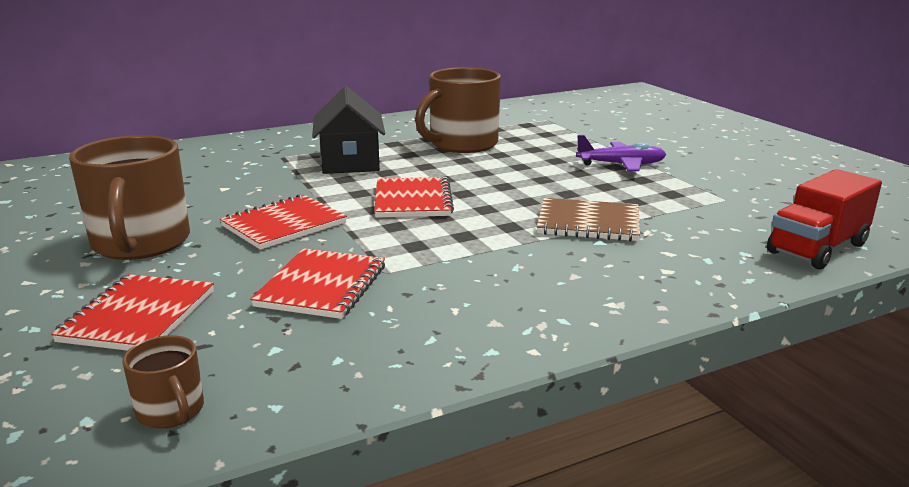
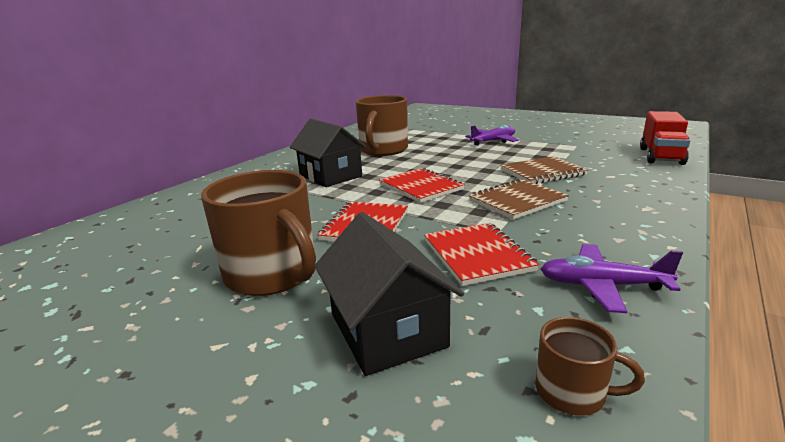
camera: 30 degrees left, 0 degrees up
(138, 316) = (387, 330): red notebook -> black house
(371, 355) = (602, 286): none -> purple plane
(480, 247) = (517, 201): none -> brown notebook

